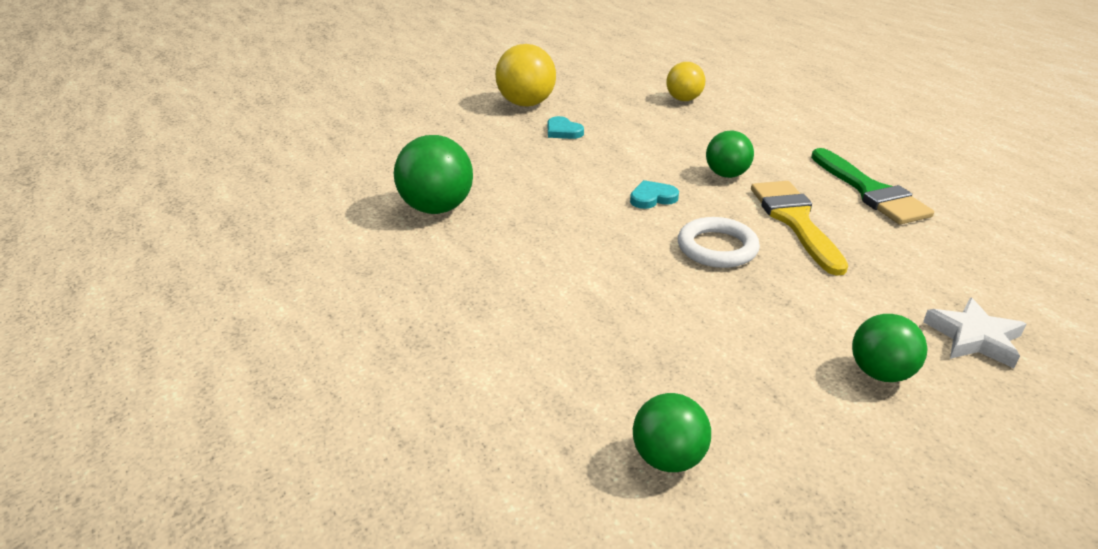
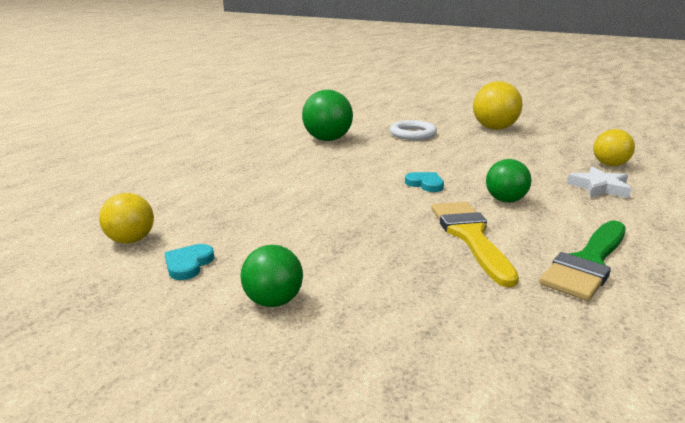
camera: 60 degrees right, 10 degrees down
(563, 131) = (475, 144): turquoise heart -> turquoise heart (188, 264)
(668, 458) = (131, 240): green ball -> yellow ball
(717, 248) = (384, 215): white ring -> white ring (413, 134)
(795, 221) = (470, 237): yellow brush -> yellow brush turned 60 degrees counterclockwise
(974, 338) = (372, 346): white star -> white star (600, 187)

